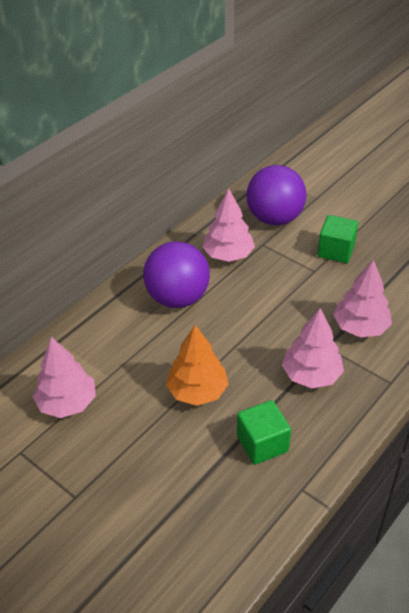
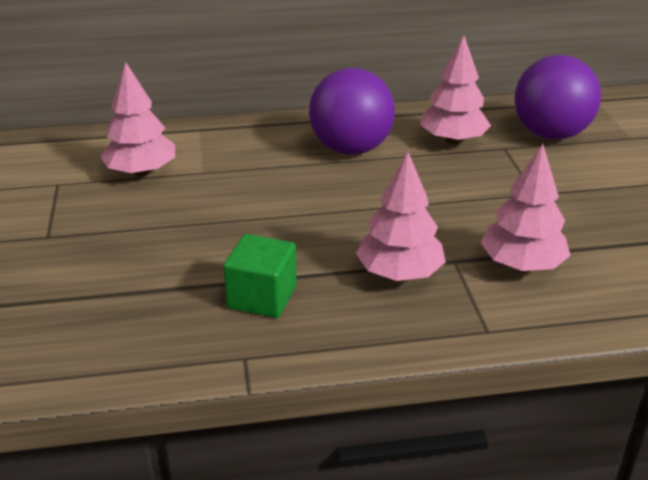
camera: 40 degrees right, 10 degrees down
(197, 391) = (263, 223): orange tree -> none
(336, 251) = (588, 189): green cube -> none

